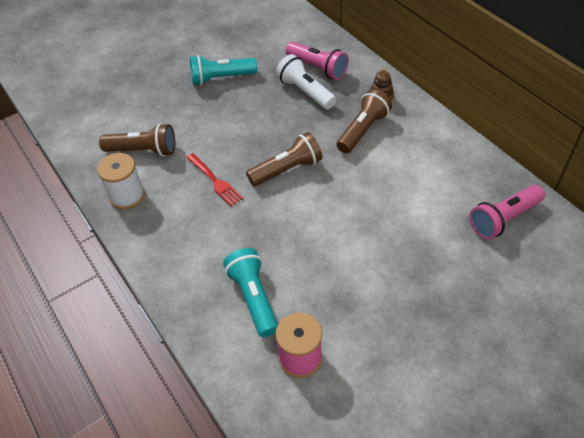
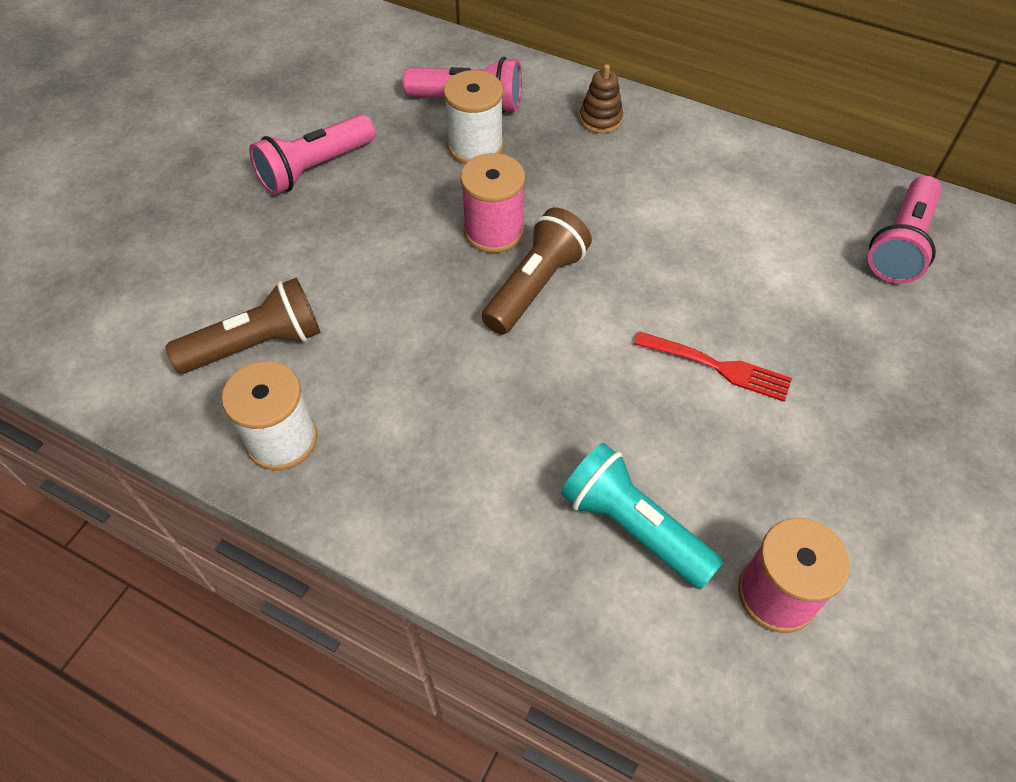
camera: 30 degrees left, 5 degrees up
(215, 181) = (427, 351): red fork -> red fork (718, 367)
(221, 78) = (314, 168): turquoise flashlight -> pink flashlight
(285, 136) = (493, 231): none -> pink spool
(305, 92) = (475, 146): white flashlight -> white spool
(363, 130) = (610, 179): brown flashlight -> none

